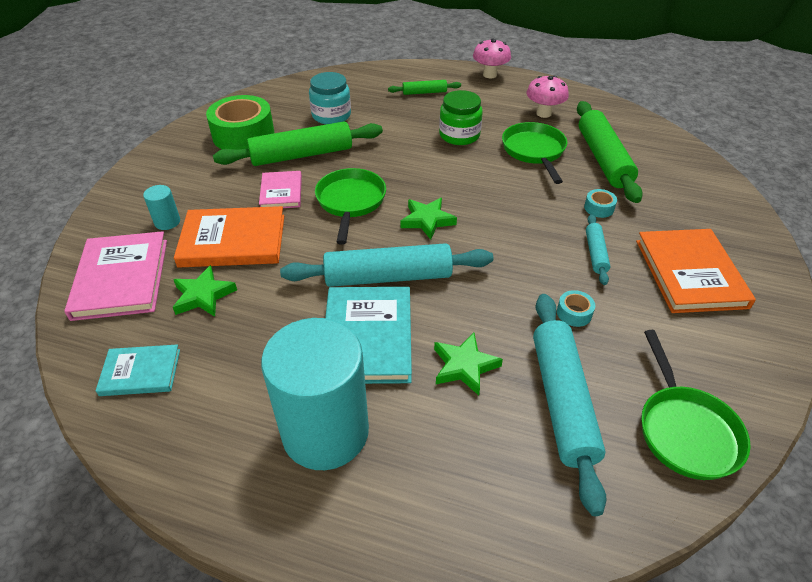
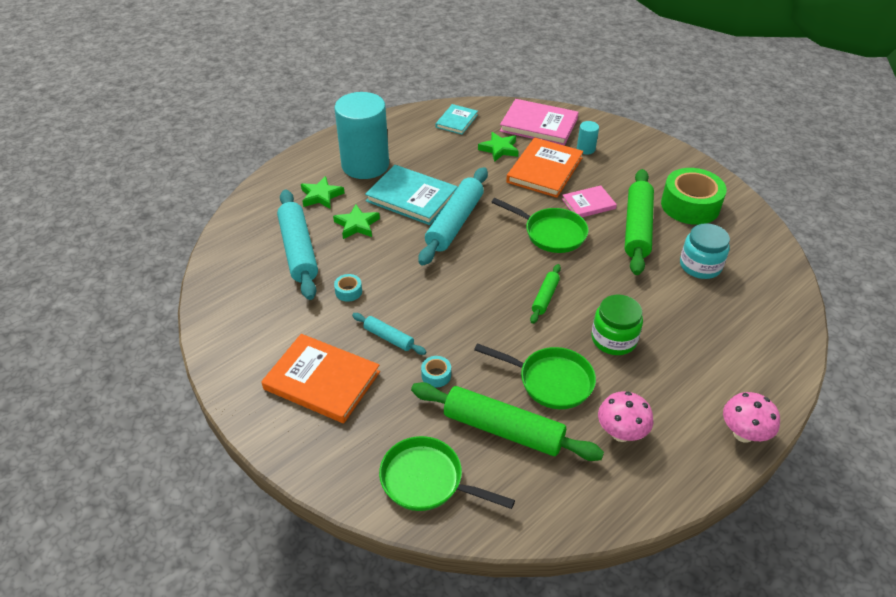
camera: 120 degrees right, 0 degrees up
(281, 192) = (588, 204): pink book -> pink book turned 45 degrees counterclockwise
(424, 92) = (720, 351): green rolling pin -> green rolling pin (545, 297)
(427, 220) = (499, 264): green star -> green star (321, 196)
(562, 401) = (299, 250): turquoise rolling pin -> turquoise rolling pin turned 45 degrees clockwise
(685, 430) = (233, 288): green pan -> green pan (427, 480)

